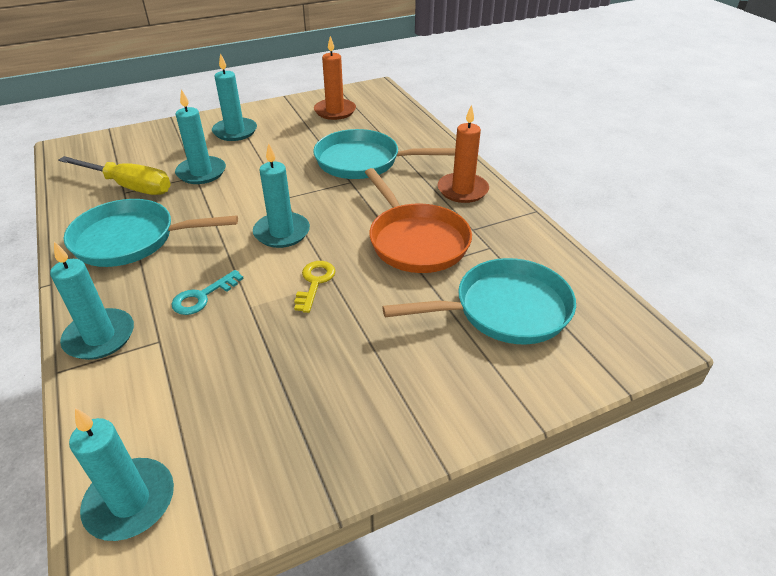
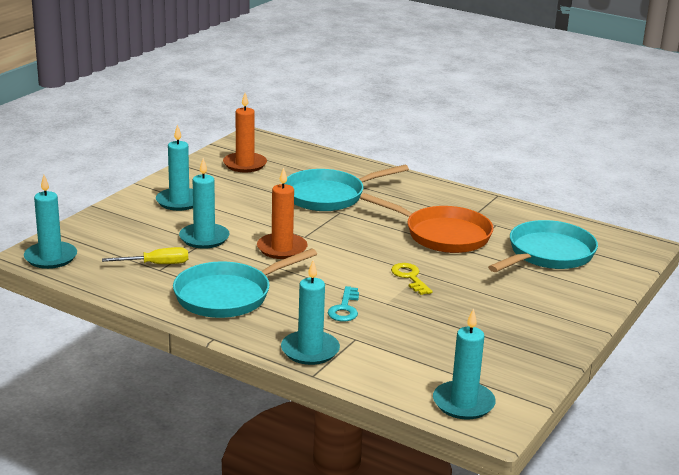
camera: 35 degrees left, 15 degrees down
(129, 186) = (156, 264): yellow screwdriver -> yellow screwdriver, size x0.63
(282, 232) = (340, 257): turquoise candle -> turquoise candle (50, 257)
(462, 190) = (431, 195): orange candle -> orange candle (282, 248)

